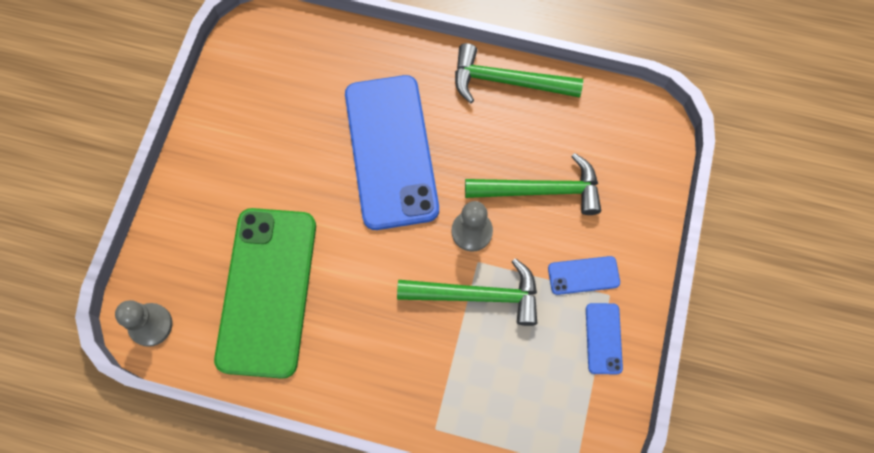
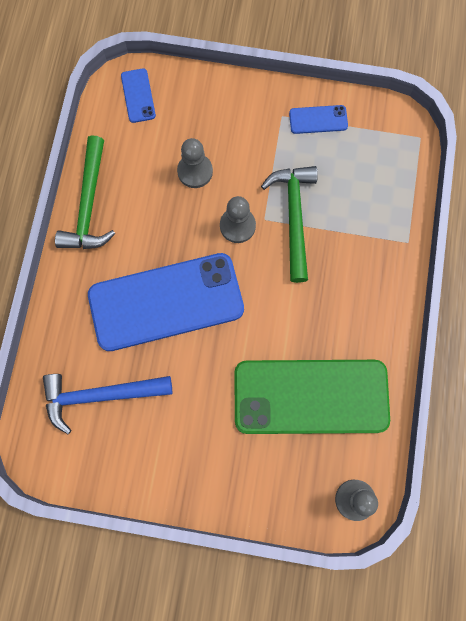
camera: 95 degrees left, 5 degrees up
(301, 85) = (100, 395): none -> blue hammer
(541, 191) = (195, 171): green hammer -> grey pawn
(583, 275) = (267, 136): blue phone -> blue phone (138, 96)

